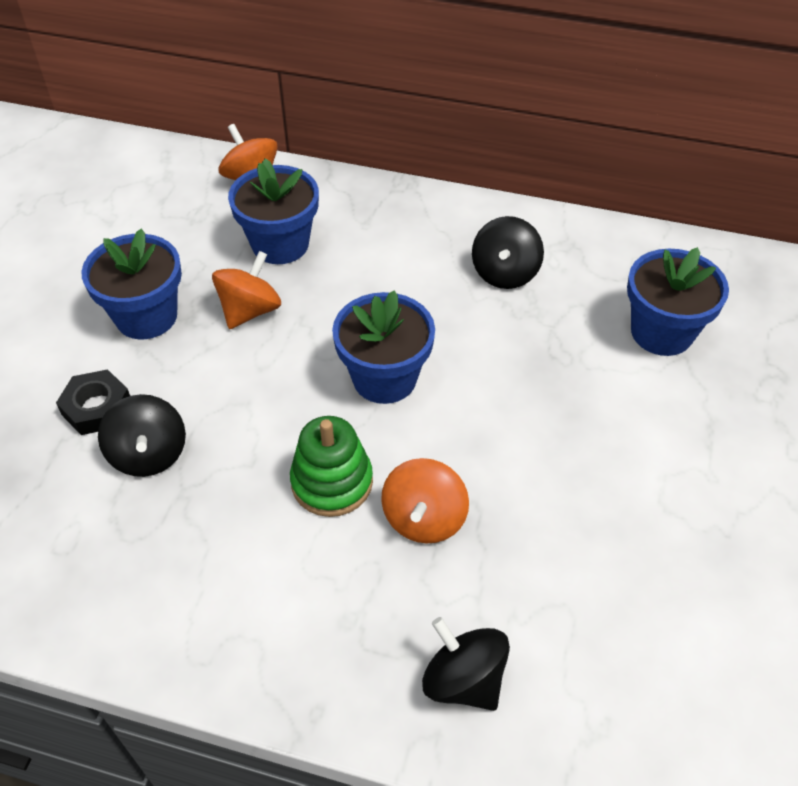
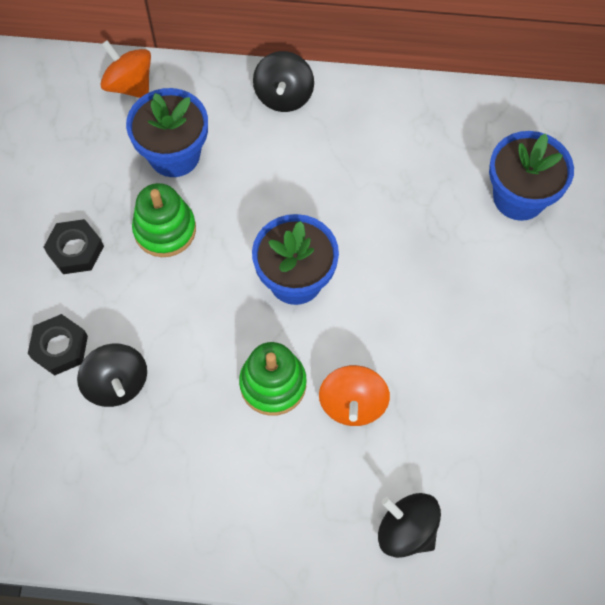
camera: 10 degrees left, 15 degrees up
(146, 316) = (75, 250): blue flower pot -> black nut
(250, 310) = (165, 230): orange spinning top -> green stacking toy
(505, 273) = (378, 156): black spinning top -> black spinning top (284, 96)

